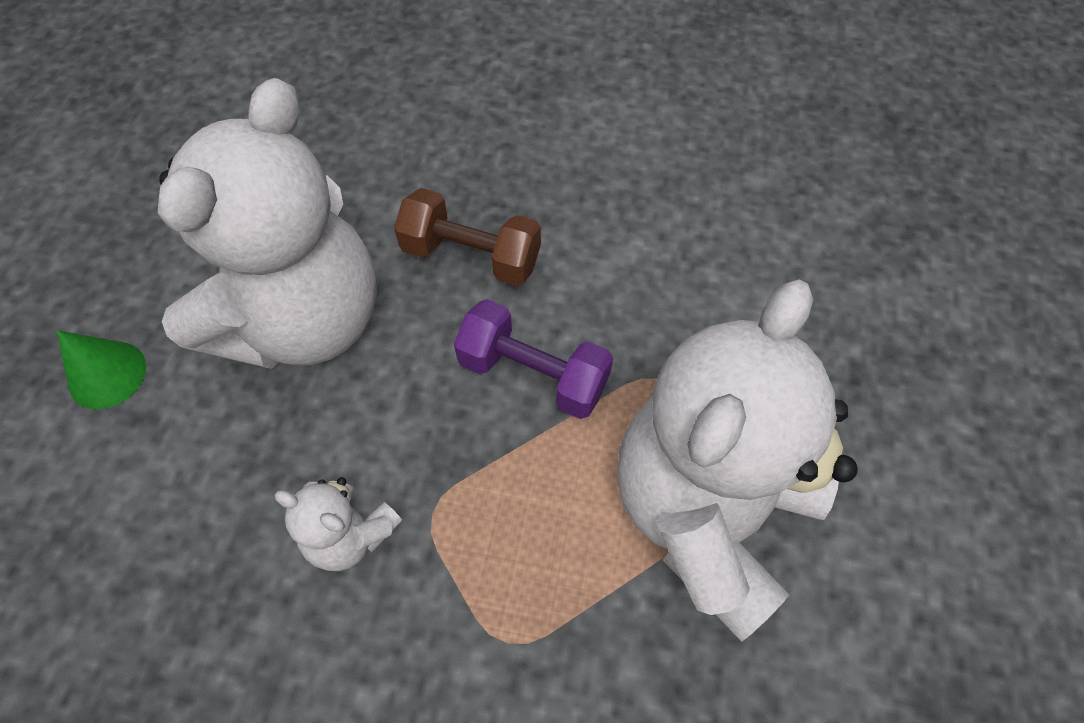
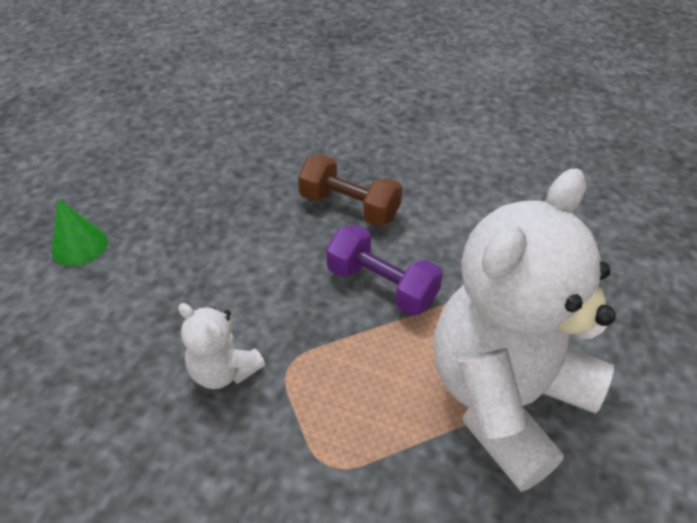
camera: 10 degrees right, 15 degrees down
(303, 320) = (222, 231): white teddy bear -> none

